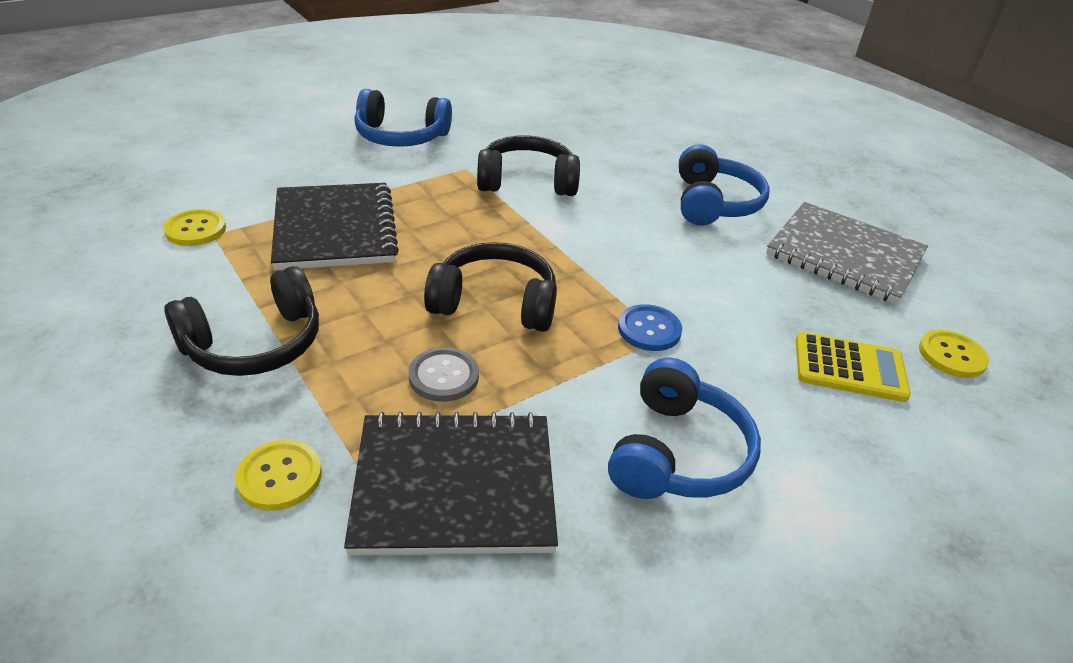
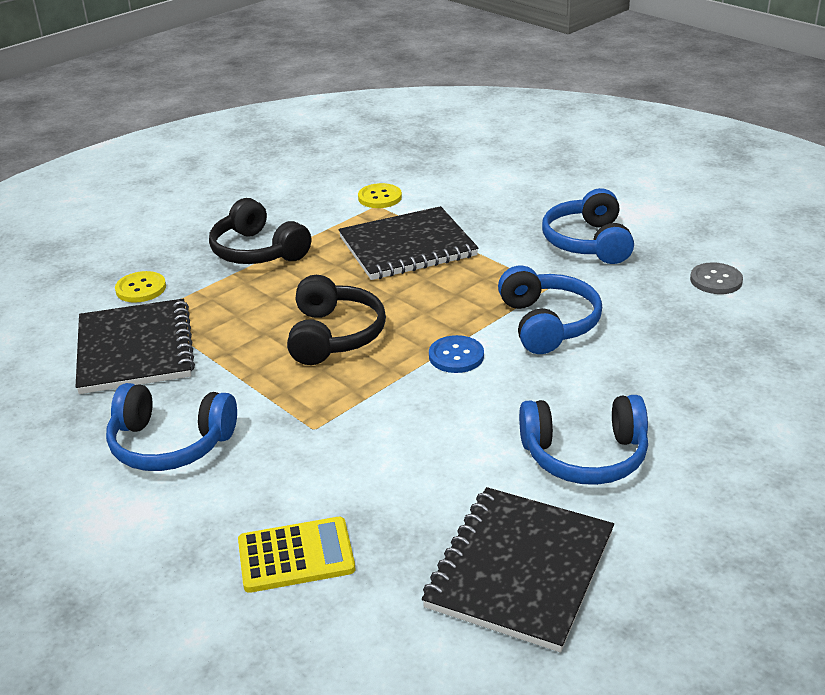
camera: 85 degrees right, 5 degrees down
(443, 376) = (239, 327): grey button -> grey button (716, 280)
(527, 181) = (548, 324): black headphones -> blue headphones
(649, 329) = (322, 420): blue button -> blue button (456, 356)
(844, 255) = (519, 570): grey notebook -> black notebook
(849, 368) = (296, 556): yellow calculator -> yellow calculator turned 105 degrees counterclockwise
(952, 355) = (338, 649): yellow button -> none

